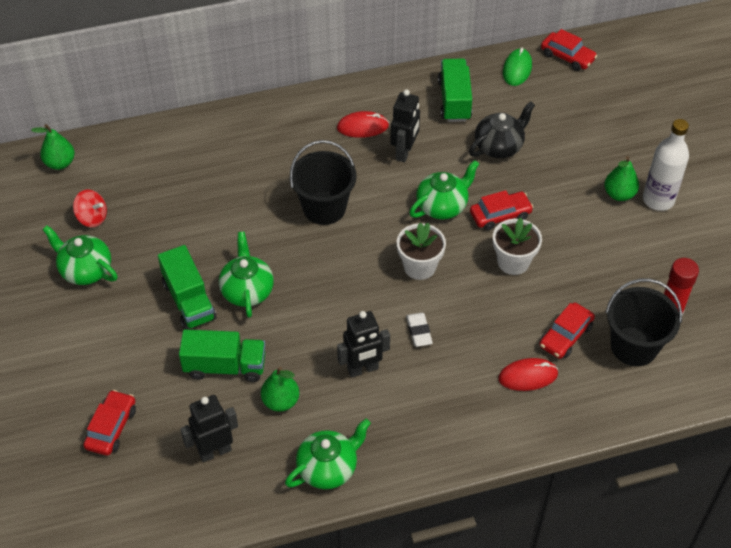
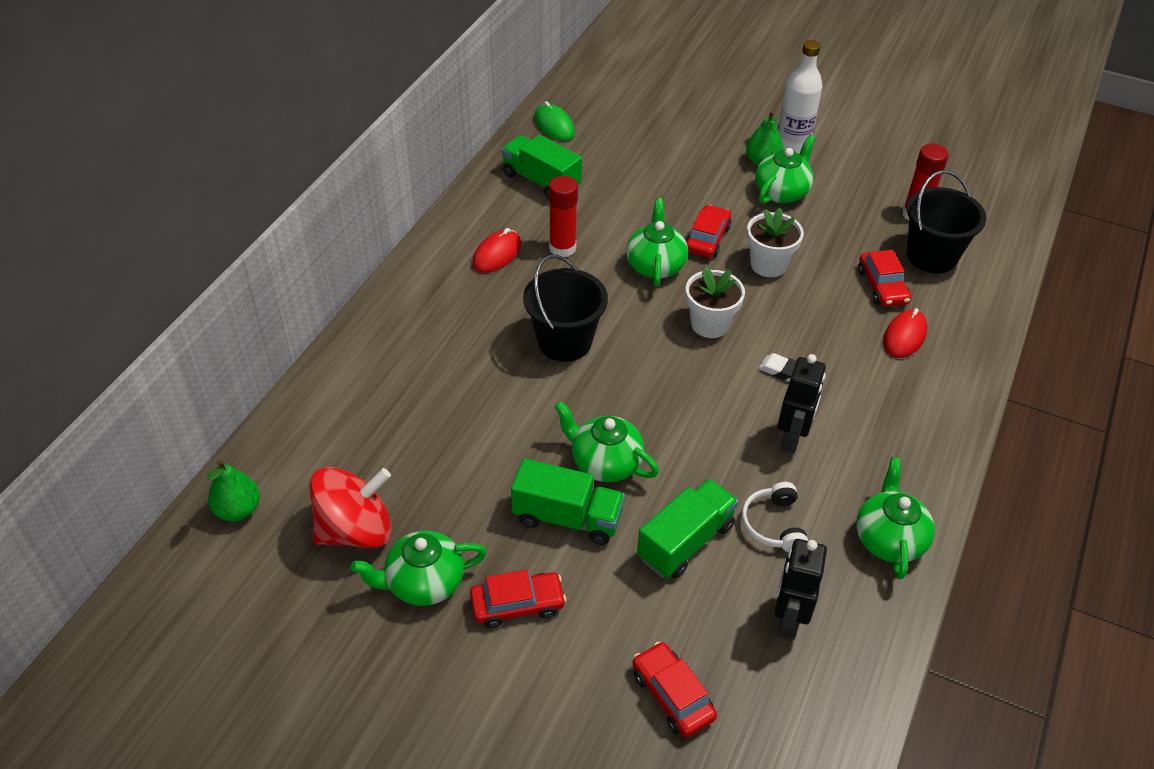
camera: 50 degrees left, 5 degrees down
(92, 218) = (355, 530): red spinning top -> red spinning top, size x1.78
(281, 401) = (773, 525): green pear -> white headphones
(404, 152) = (562, 248): black robot -> red glue stick
(499, 146) = (628, 190): black teapot -> none
(567, 57) = (578, 92): red car -> red car (517, 605)
(599, 224) = (781, 192): none -> green teapot

